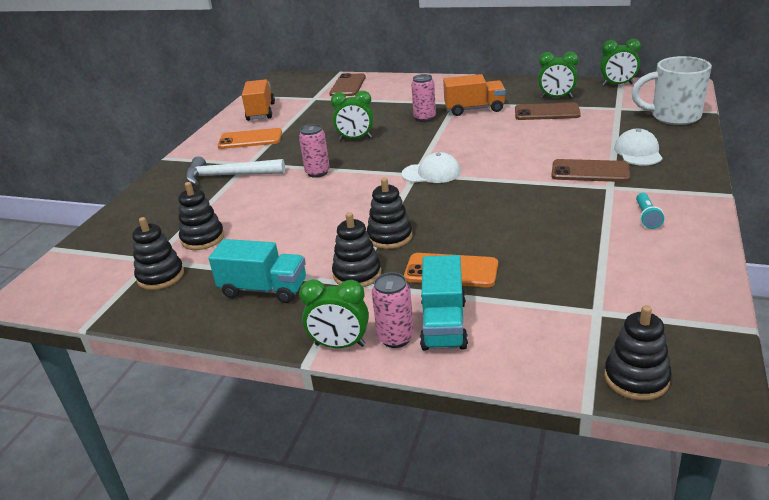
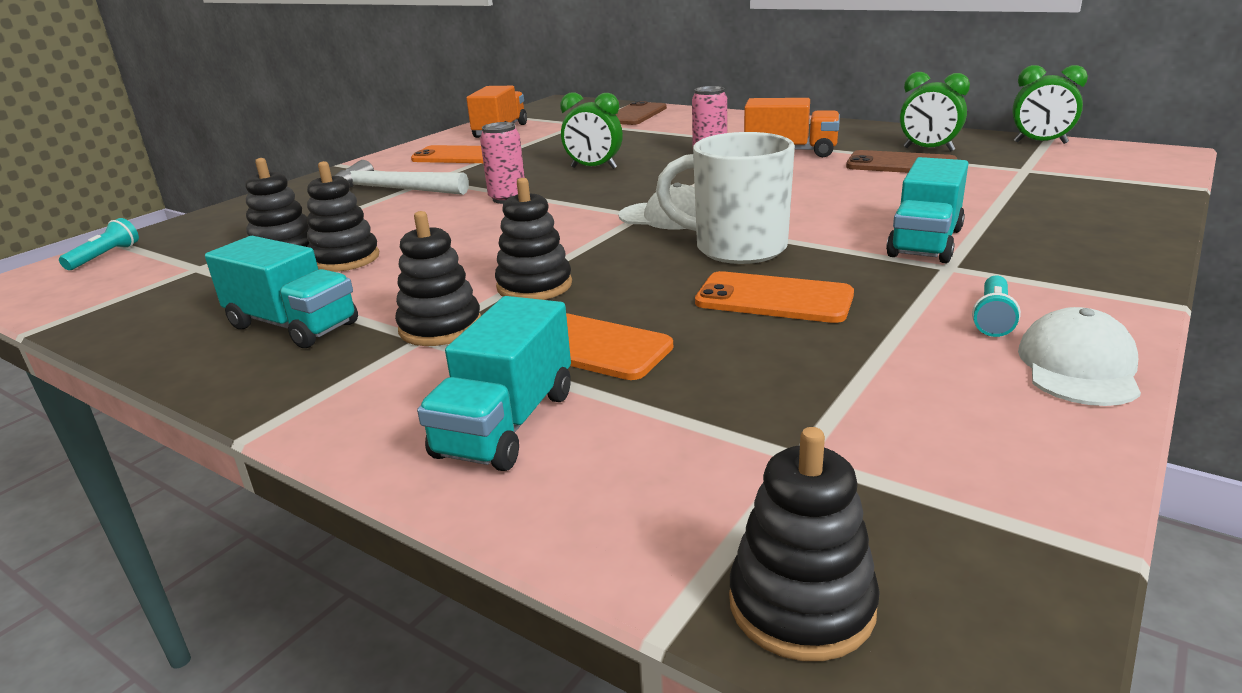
camera: 15 degrees right, 5 degrees down
(70, 262) = (105, 256): none -> turquoise flashlight
(160, 276) = (185, 288): black stacking toy -> black stacking toy (345, 259)
(340, 345) = (316, 423): green clock -> none
(395, 338) = (410, 430): pink can -> none
(531, 223) = (773, 299): none -> orange phone
(590, 171) = (925, 242): brown phone -> turquoise truck
(638, 152) = (1028, 226): white cap -> white cap (1078, 367)
(673, 117) = (1119, 188): white mug -> white mug (736, 248)

